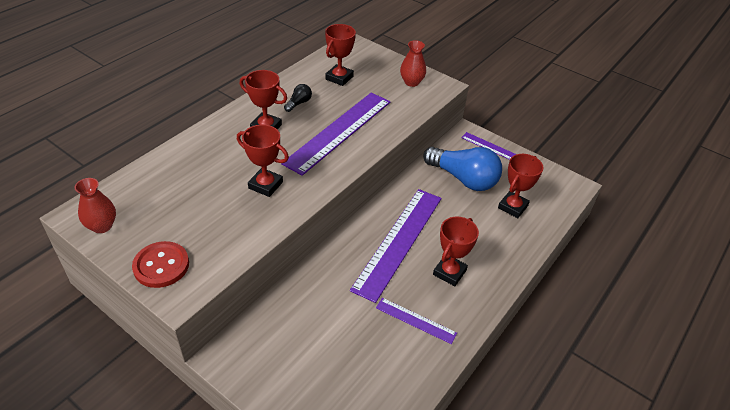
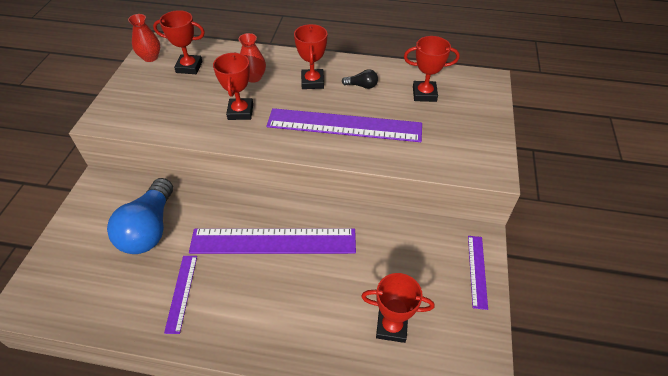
camera: 65 degrees right, 5 degrees up
(161, 266) = (125, 99): red button -> none
(411, 82) = (471, 145): red vase -> red vase (253, 77)
(449, 272) = (255, 299): red trophy -> red trophy (189, 67)
(463, 179) = (401, 262): blue light bulb -> blue light bulb (149, 229)

